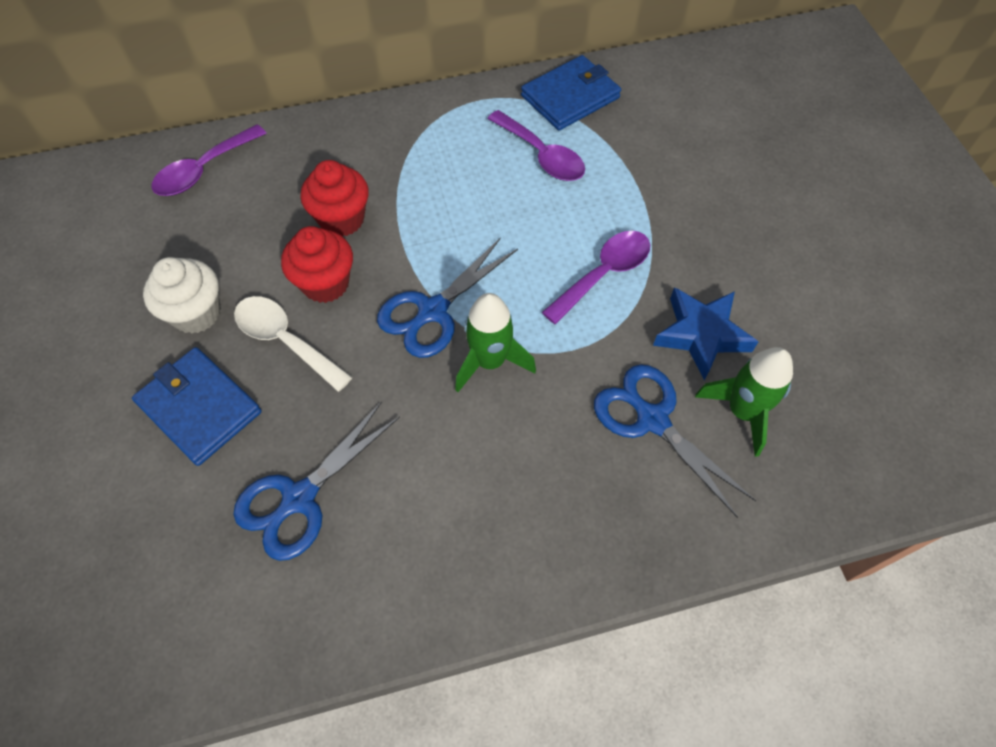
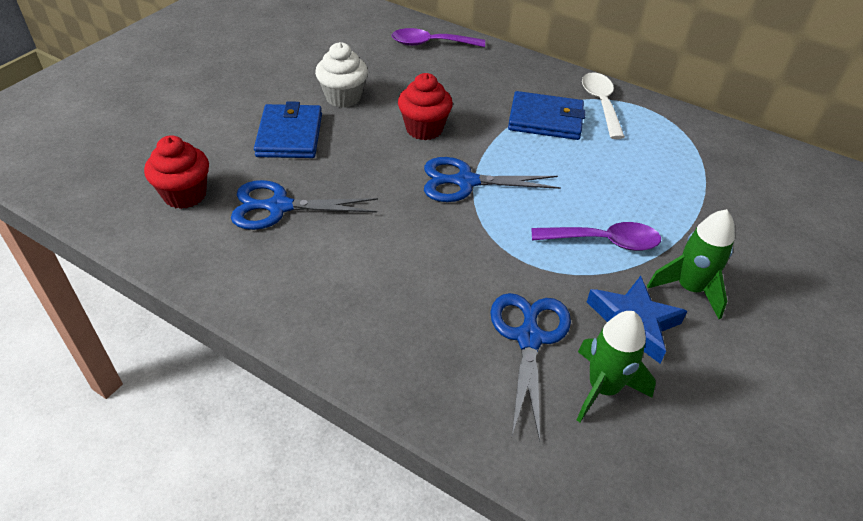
camera: 45 degrees right, 15 degrees down
(286, 340) = (369, 138): white spoon -> white spoon (601, 104)
(342, 219) = (473, 108): red cupcake -> red cupcake (185, 195)
(490, 361) = (465, 229): green rocket -> green rocket (689, 289)
(541, 155) = (645, 156): purple spoon -> none
(570, 97) = (710, 140): blue wallet -> blue wallet (546, 119)

